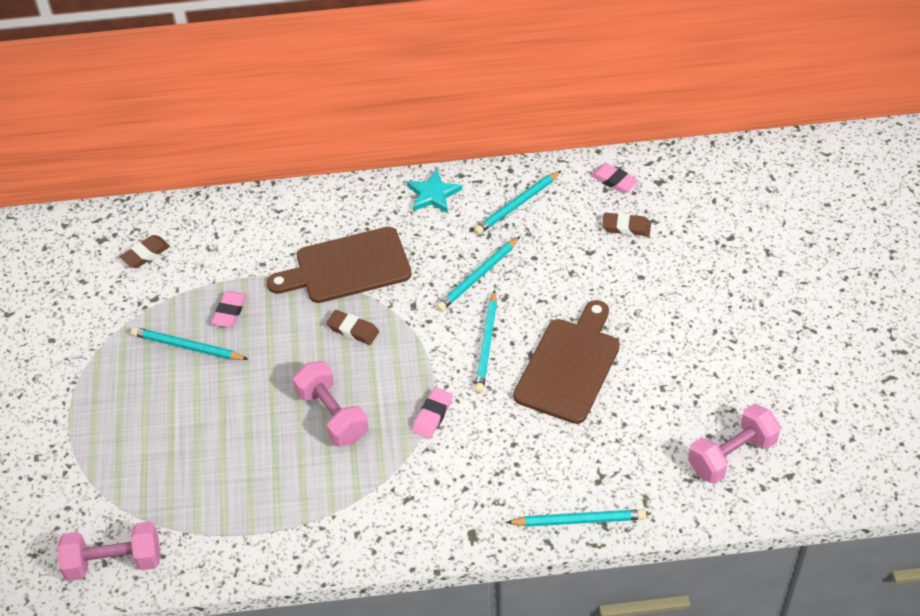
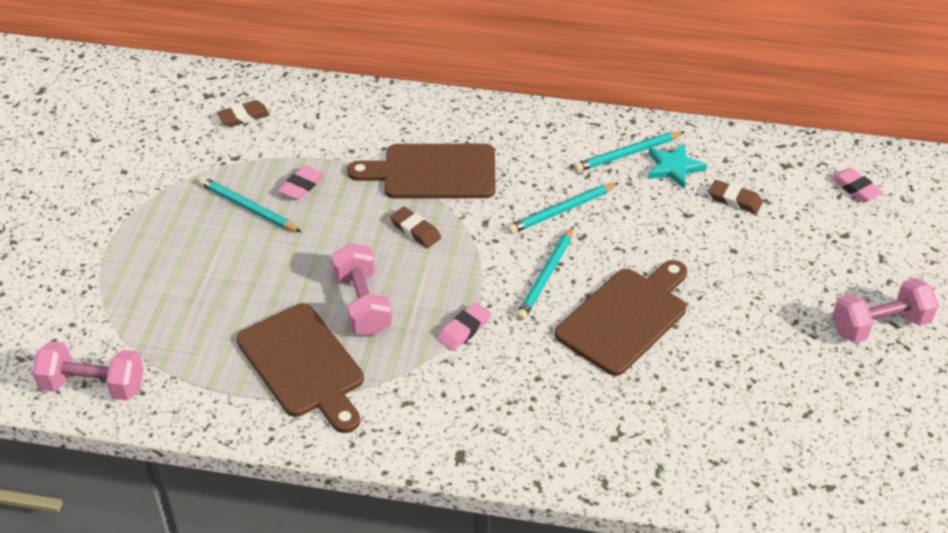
camera: 15 degrees right, 5 degrees down
(301, 489) = (303, 365): none -> brown cutting board
(433, 194) = (545, 126): turquoise star -> turquoise star (674, 168)
(578, 520) = (578, 471): turquoise pencil -> none
(614, 181) = (738, 154): pink eraser -> pink eraser (855, 188)
(731, 455) = (770, 449): pink dumbbell -> pink dumbbell (880, 325)

